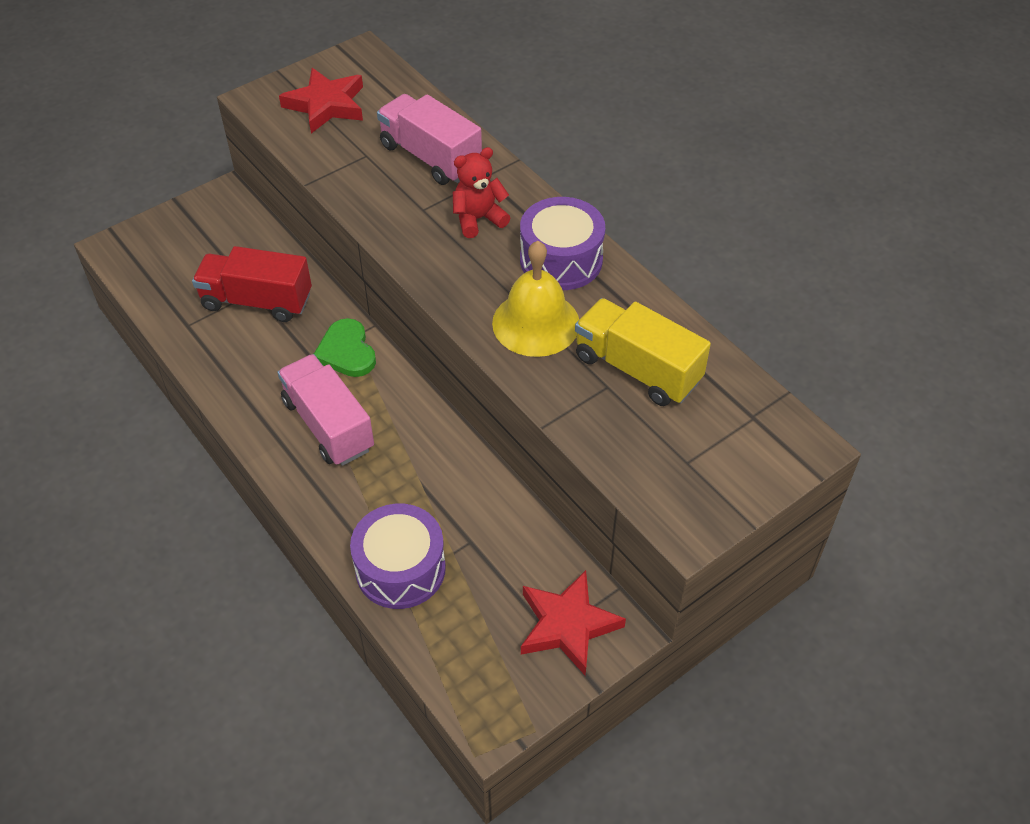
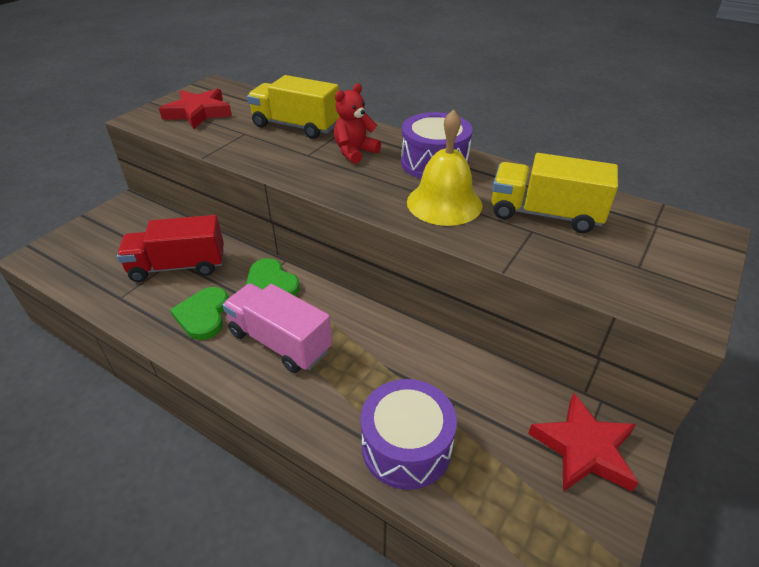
camera: 20 degrees left, 10 degrees down
(264, 371) = (203, 315): none -> green heart
(430, 157) = (296, 126): pink truck -> yellow truck

